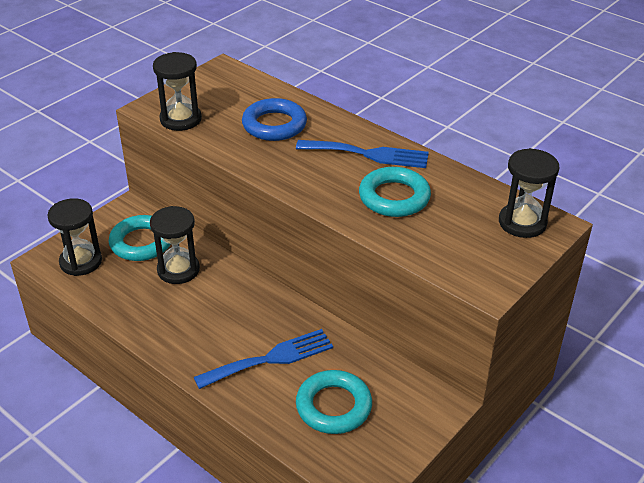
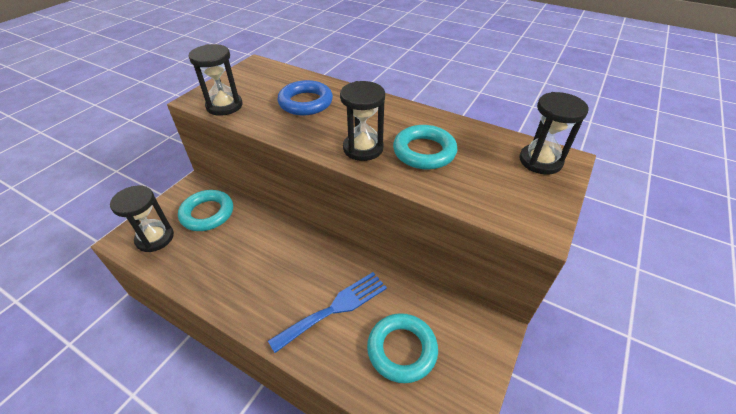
camera: 10 degrees left, 5 degrees up
(178, 270) = (241, 234): black hourglass -> black hourglass (363, 148)
(368, 154) = (390, 118): blue fork -> none

